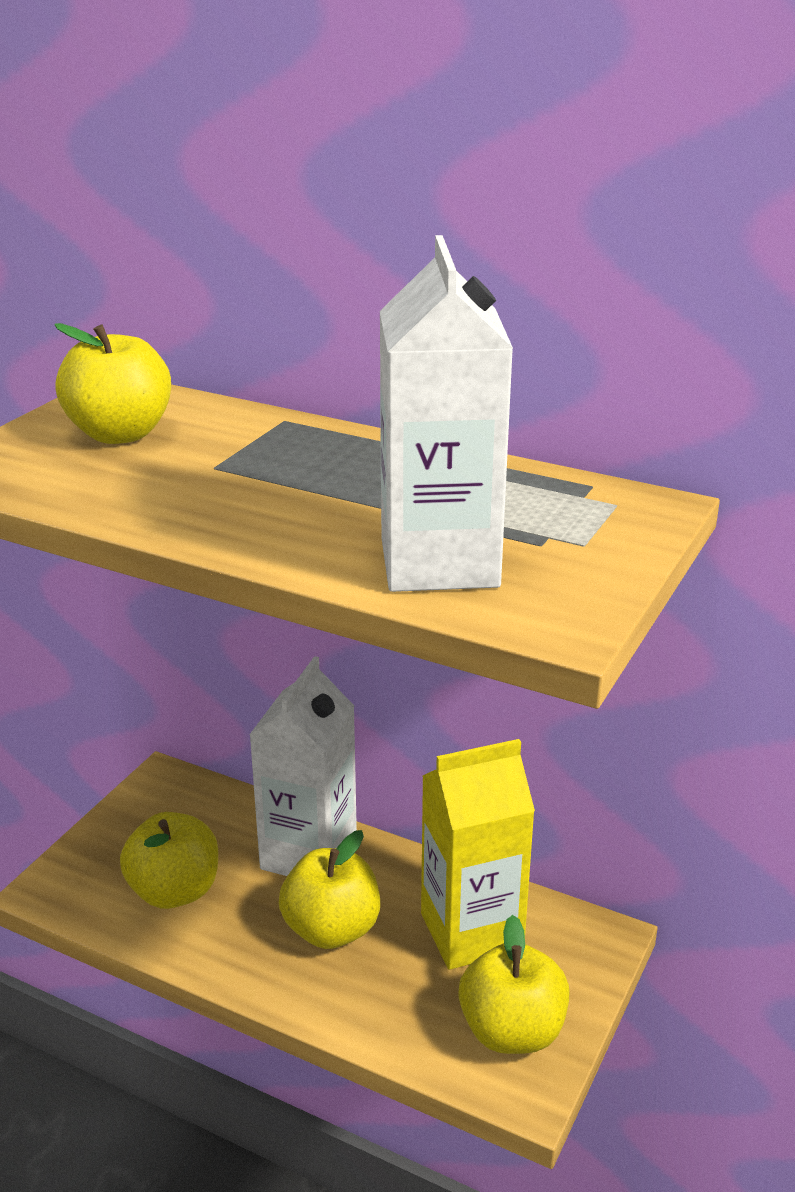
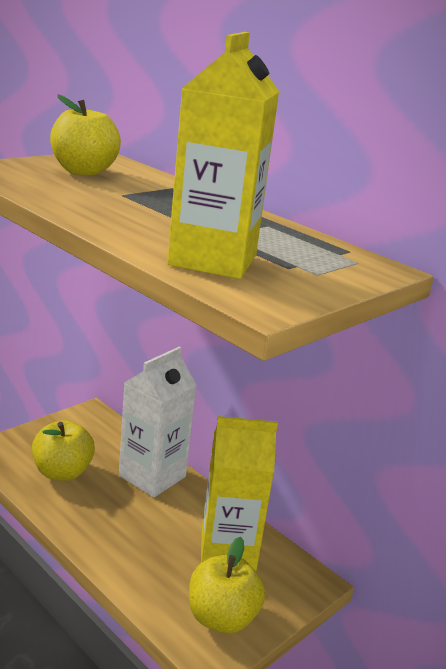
camera: 15 degrees right, 5 degrees down
(331, 929) = (141, 521): yellow apple -> none
(439, 563) = (213, 260): white carton -> yellow carton

